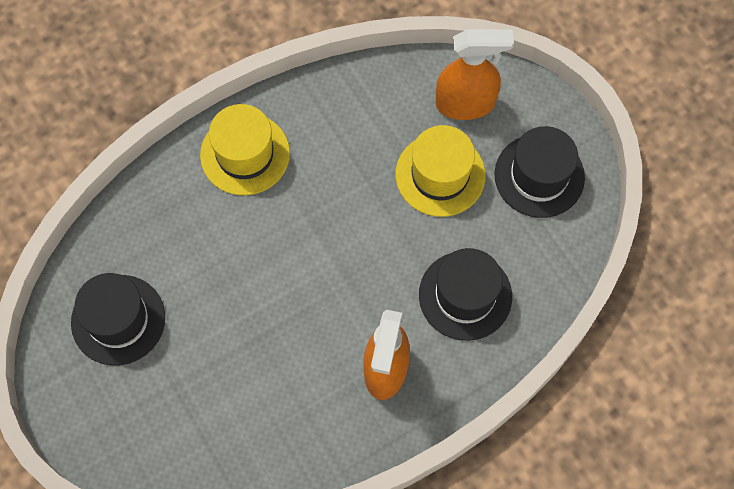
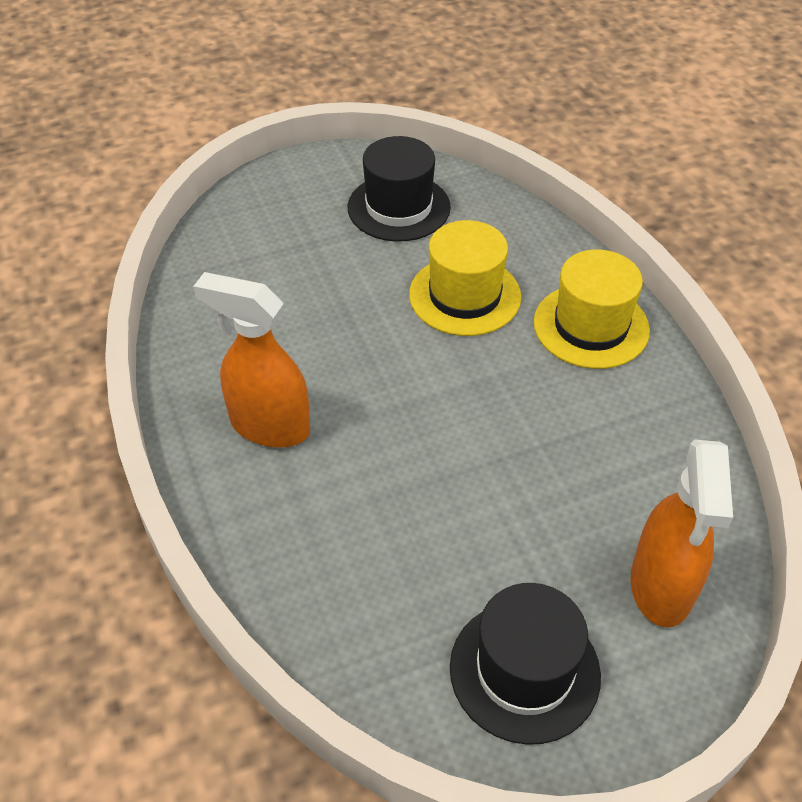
camera: 100 degrees right, 20 degrees down
(440, 175) = (540, 532): yellow hat -> yellow hat (464, 295)
(465, 295) = (347, 531): black hat -> none

